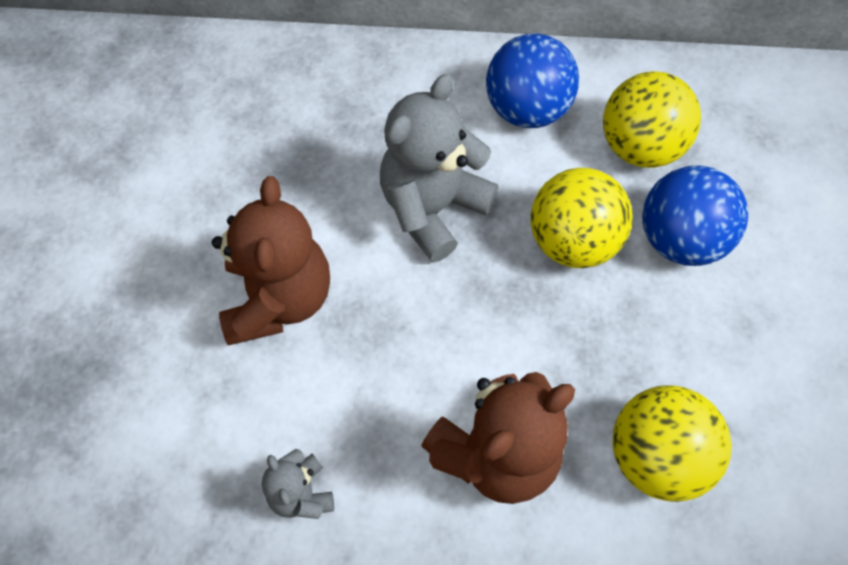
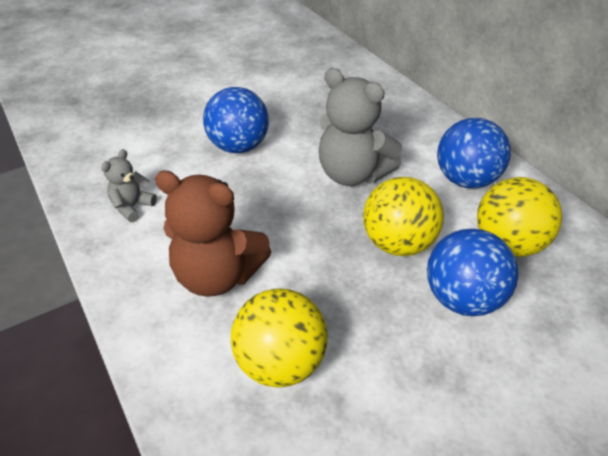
camera: 55 degrees right, 20 degrees down
(279, 298) = (238, 146): brown teddy bear -> blue ball
(433, 208) = (352, 174): grey teddy bear -> grey teddy bear turned 150 degrees counterclockwise

